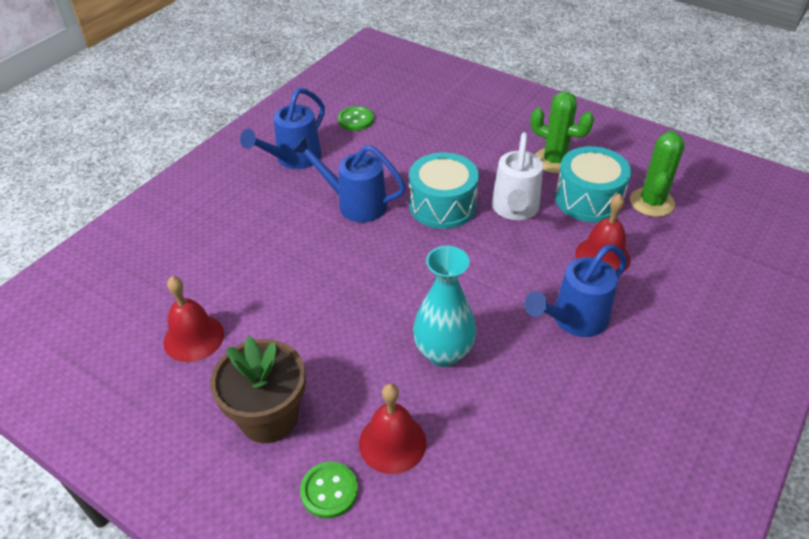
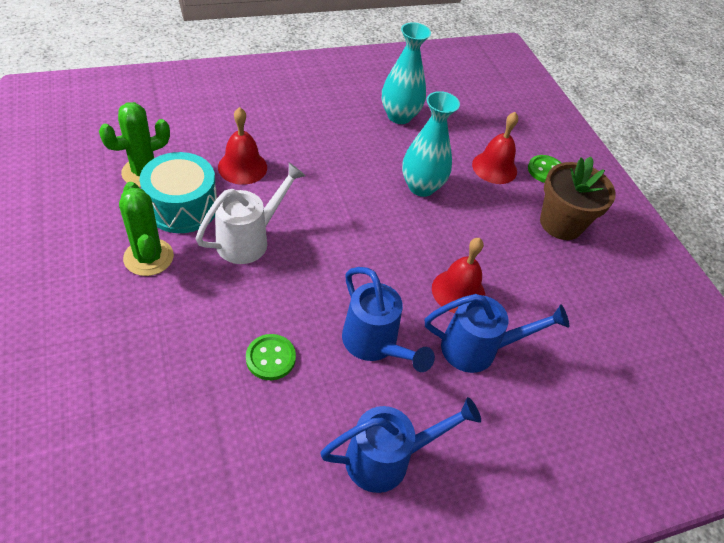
camera: 150 degrees left, 5 degrees up
(193, 337) = (592, 309): red bell -> red bell (458, 291)
(356, 120) = (261, 474): green button -> green button (270, 358)
(442, 205) = (301, 285): turquoise drum -> none
(562, 435) = (399, 116): none -> turquoise vase
(574, 319) = (318, 150): blue watering can -> blue watering can (477, 349)

